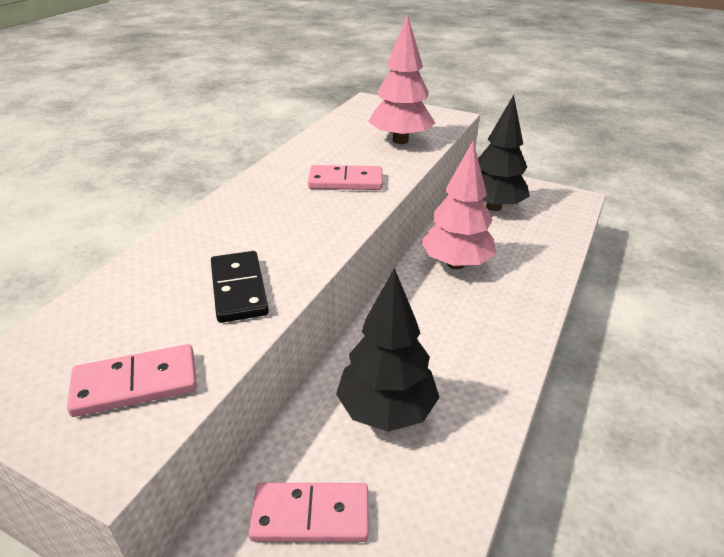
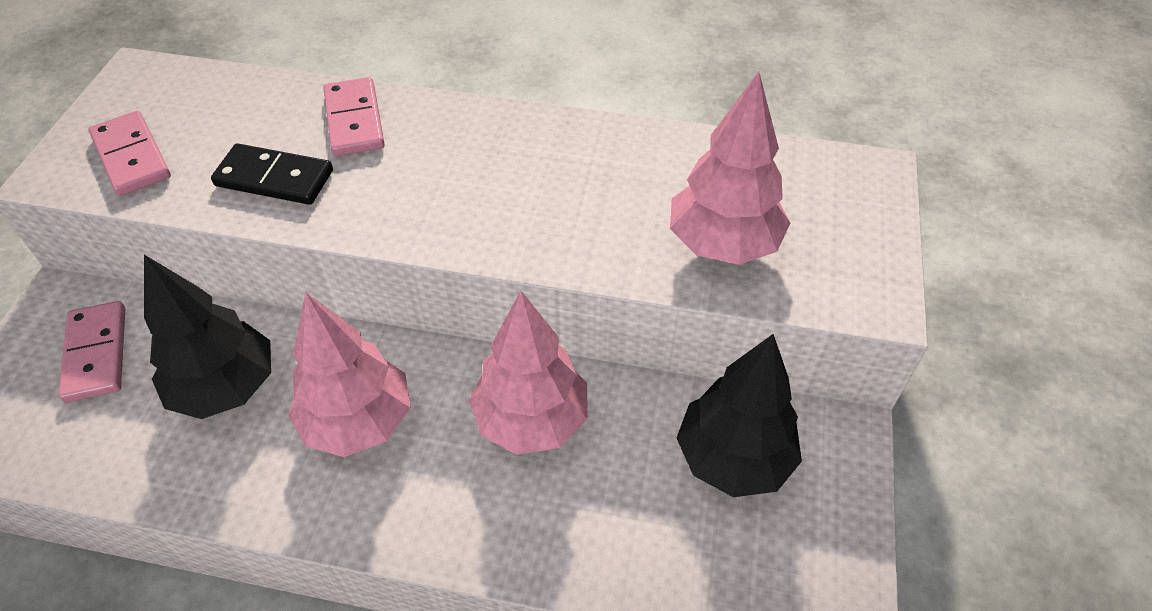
camera: 75 degrees right, 15 degrees up
(238, 289) = (274, 178): black domino -> black domino turned 45 degrees clockwise
(345, 181) = (549, 208): pink domino -> pink domino (354, 120)
(439, 336) = (358, 421): none -> pink tree

